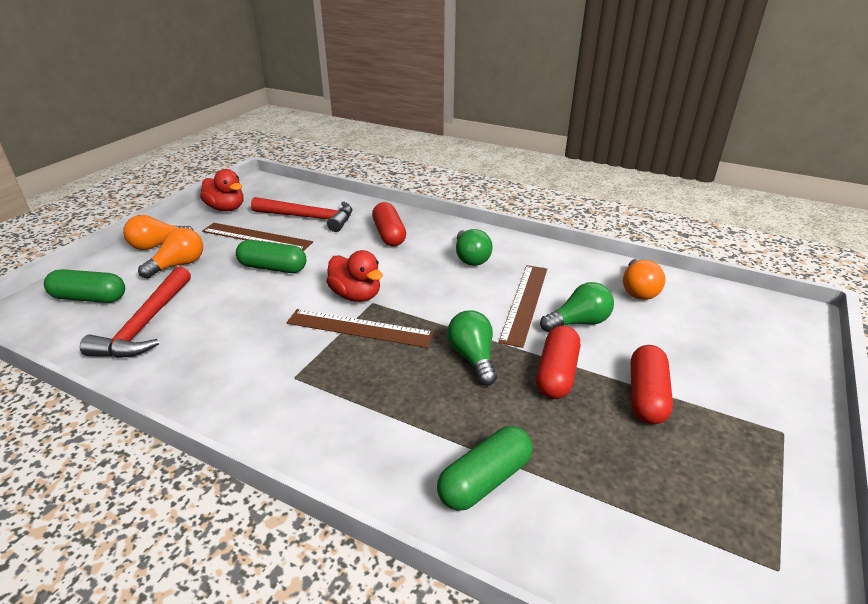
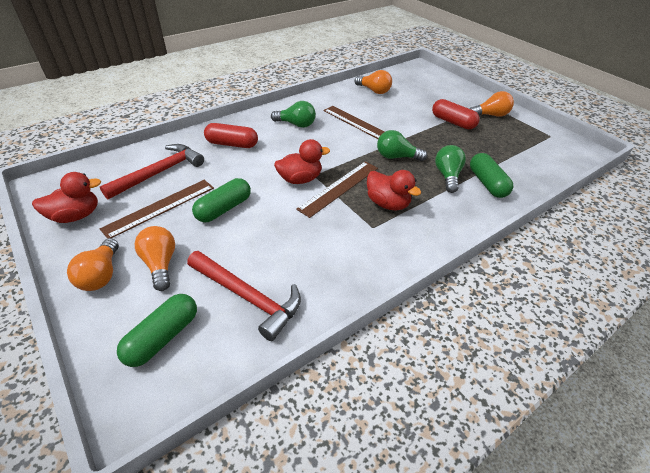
camera: 65 degrees left, 10 degrees up
(352, 377) = (387, 203): none -> red duck
(556, 374) = (424, 138): red capsule -> none
(578, 322) = (388, 116): green light bulb -> green light bulb (447, 176)
(740, 444) = (490, 115): none -> orange light bulb

